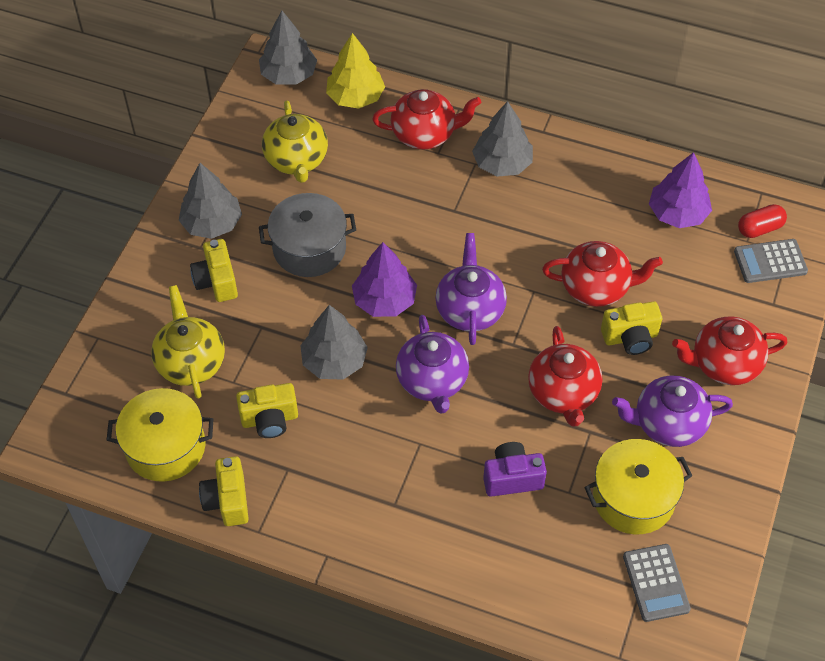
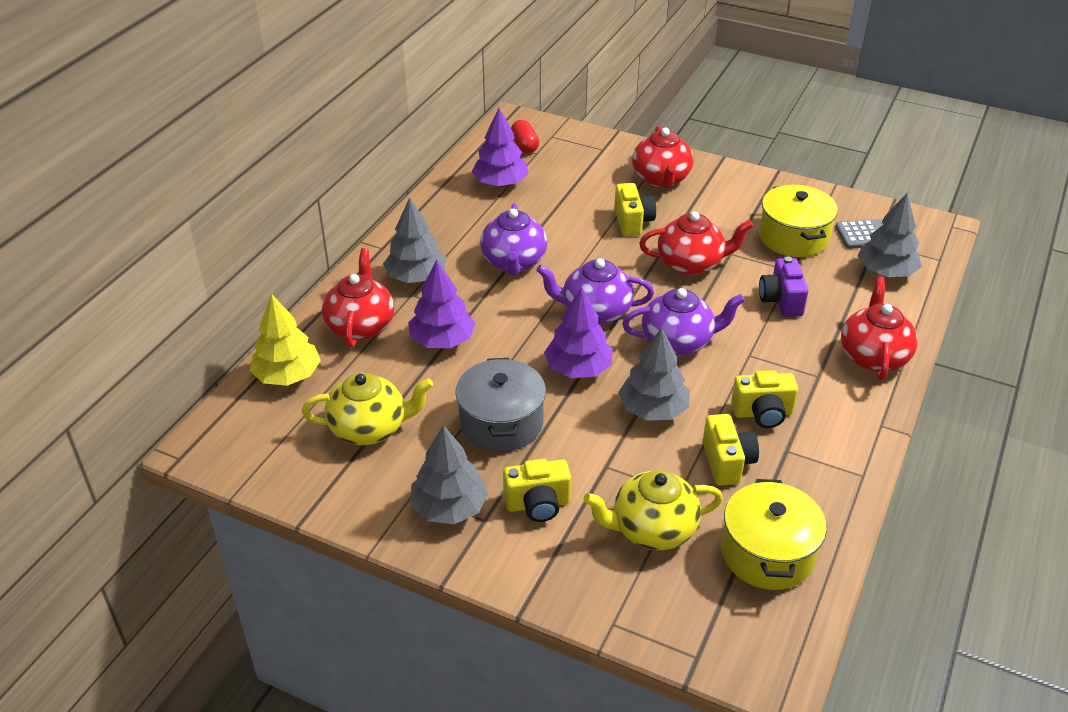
camera: 85 degrees left, 15 degrees down
(227, 500) = (830, 499): yellow camera -> yellow camera (762, 413)
(288, 74) = (229, 431): grey tree -> grey tree (886, 272)
(412, 194) = (442, 340): none -> purple tree
(596, 287) = (576, 235): red teapot -> red teapot (873, 356)
(667, 424) = (720, 212): purple teapot -> purple teapot (514, 262)
(770, 261) = (559, 145): grey calculator -> none

